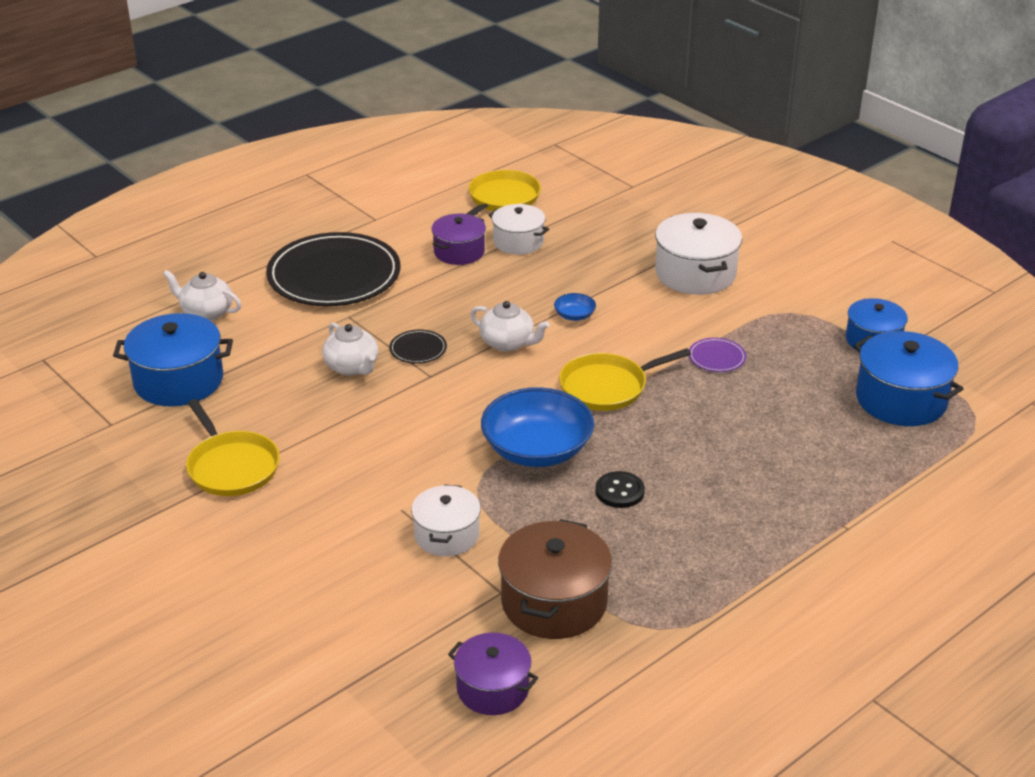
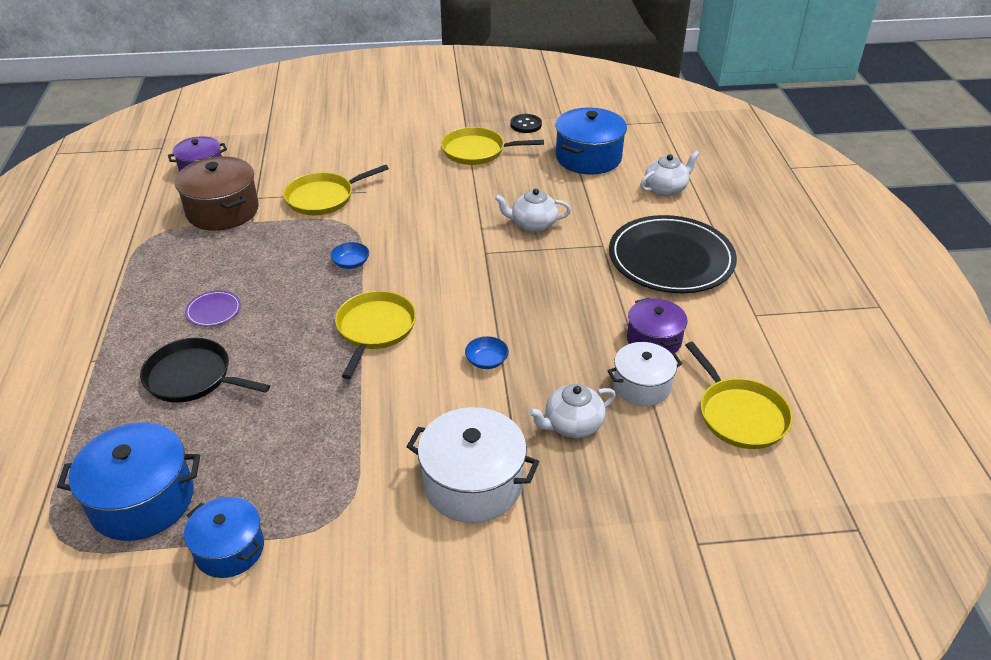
camera: 125 degrees right, 5 degrees up
(418, 349) = (524, 260): black plate -> none
(447, 535) = (323, 198): white pot -> yellow pan
(508, 343) = (486, 306): white teapot -> white teapot (572, 425)
(537, 449) = (351, 263): blue bowl -> blue bowl, size x0.42
(619, 491) = (267, 277): black button -> black button (526, 125)
(717, 357) = (337, 414): purple plate -> purple plate (213, 310)
(782, 453) = (192, 377): none -> black pan

